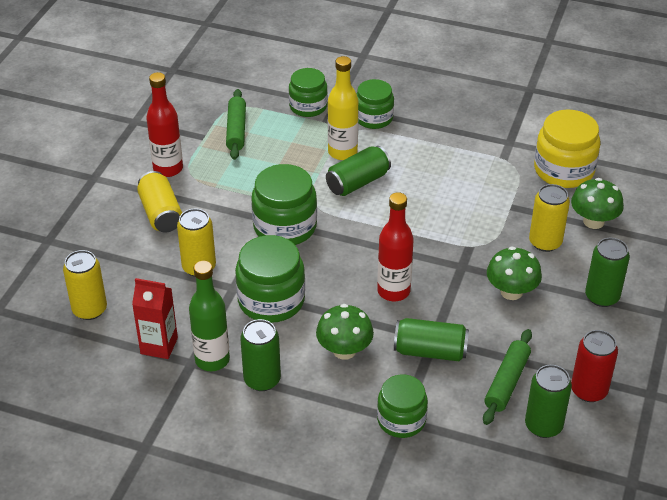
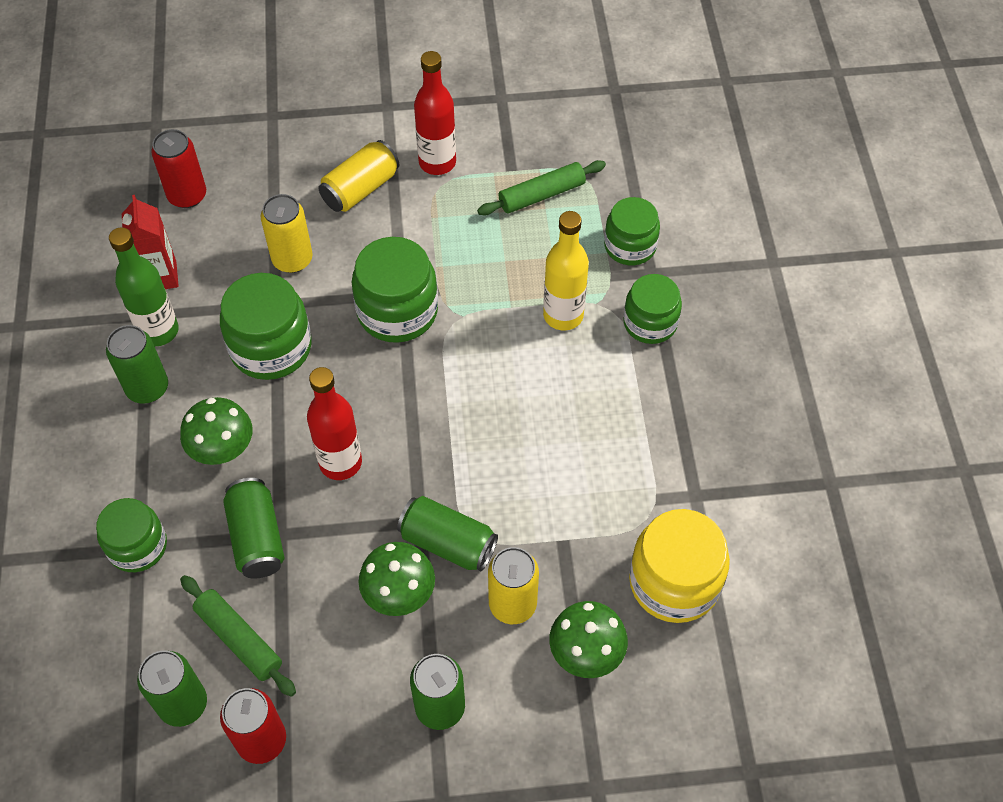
camera: 65 degrees right, 15 degrees up
(89, 309) = (187, 195): yellow can -> red can
(358, 182) = (515, 353): green can -> green can (448, 543)
(507, 382) = (239, 639): green rolling pin -> green rolling pin turned 45 degrees clockwise

